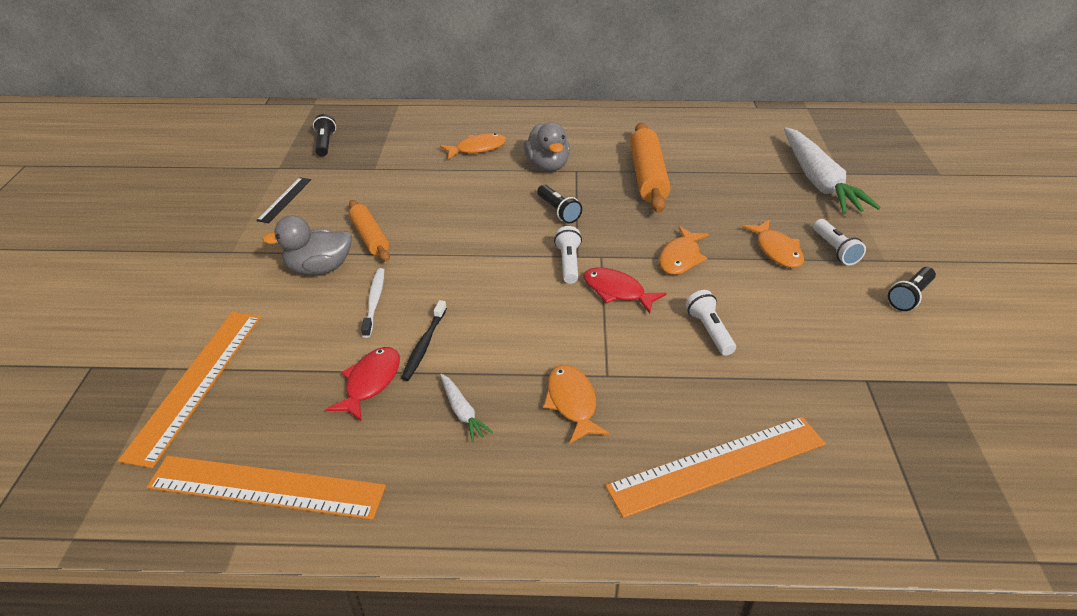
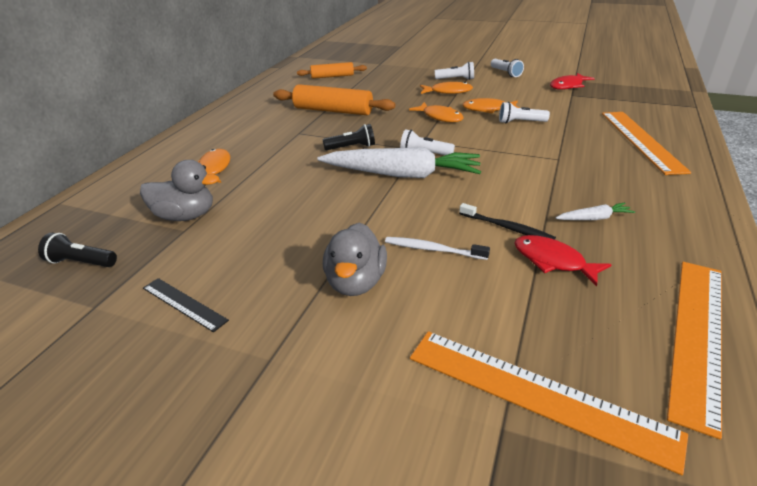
camera: 70 degrees left, 5 degrees down
(370, 237) = (320, 244): orange rolling pin -> orange rolling pin (332, 76)
(547, 166) = (279, 142): grey duck -> grey duck (185, 216)
(572, 403) = (585, 174): orange fish -> orange fish (488, 109)
(617, 291) = (468, 142): red fish -> red fish (568, 86)
(818, 181) = (384, 69): white carrot -> white carrot (402, 174)
(909, 296) = (506, 73): black flashlight -> white flashlight

